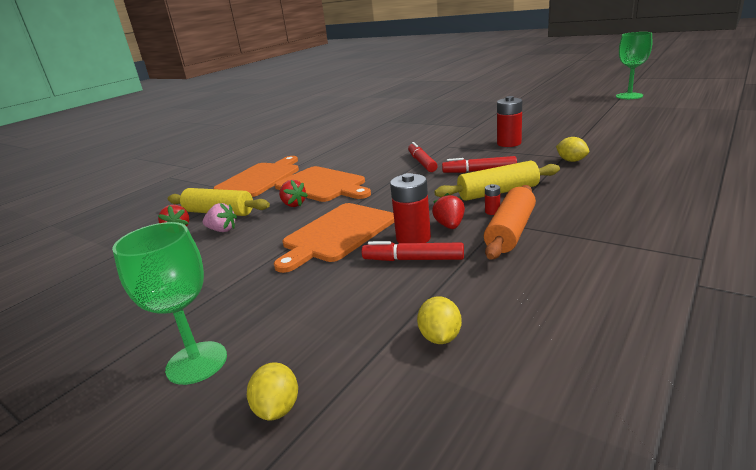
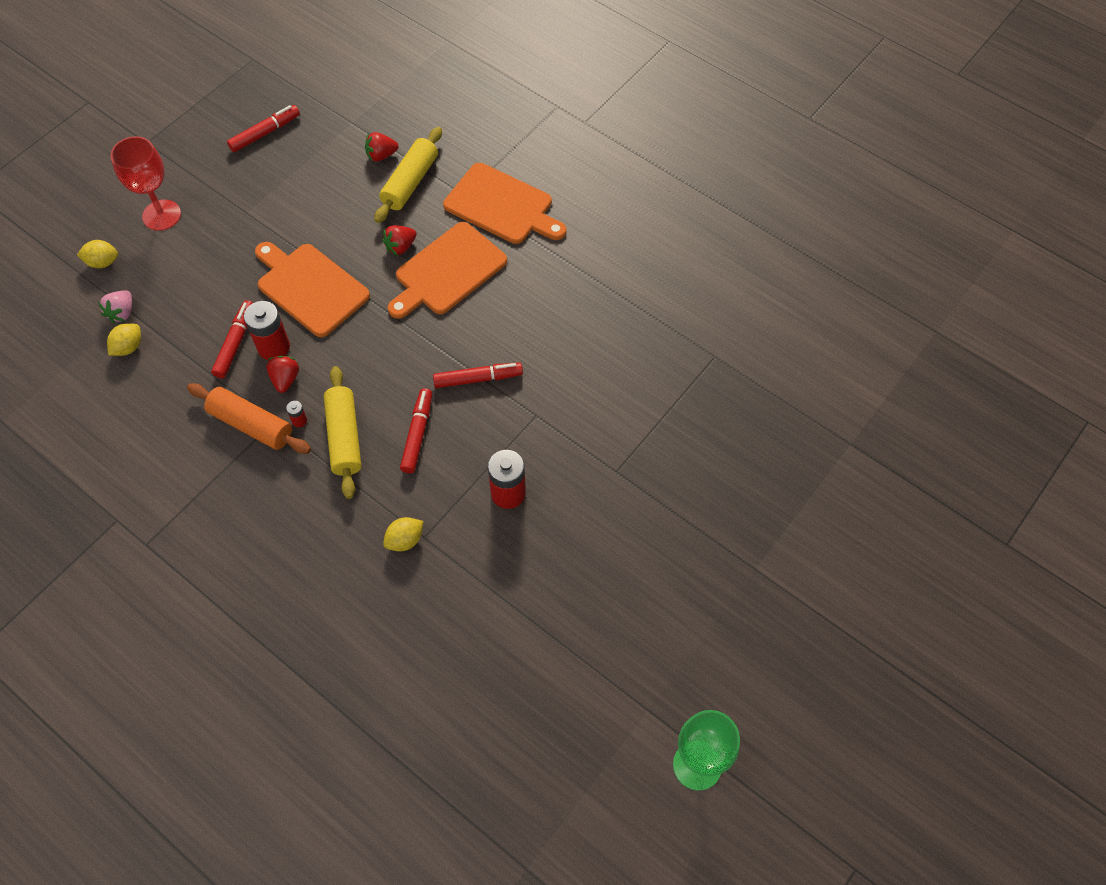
camera: 90 degrees right, 35 degrees up
(94, 303) = (265, 133): none -> red marker
(197, 362) = (161, 215): green goblet -> red goblet
(222, 230) = (363, 193): pink strawberry -> pink strawberry (122, 313)
(440, 337) = (128, 347): yellow lemon -> yellow lemon turned 60 degrees counterclockwise
(450, 226) = (285, 379): red strawberry -> red strawberry turned 90 degrees counterclockwise

